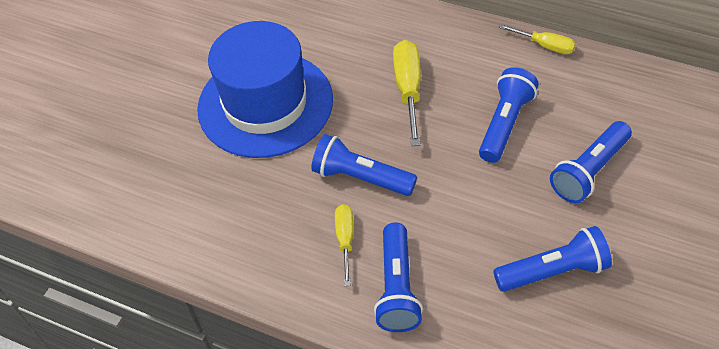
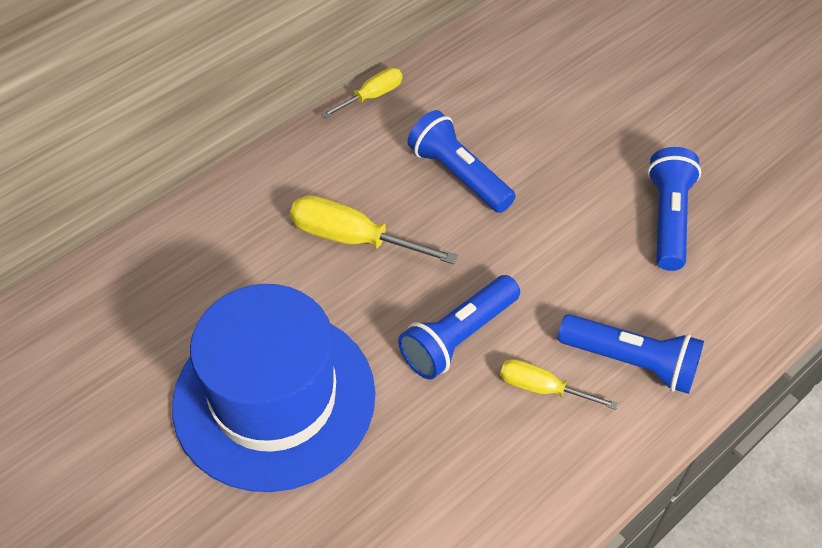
camera: 70 degrees left, 0 degrees up
(589, 171) = (560, 137): blue flashlight -> none

